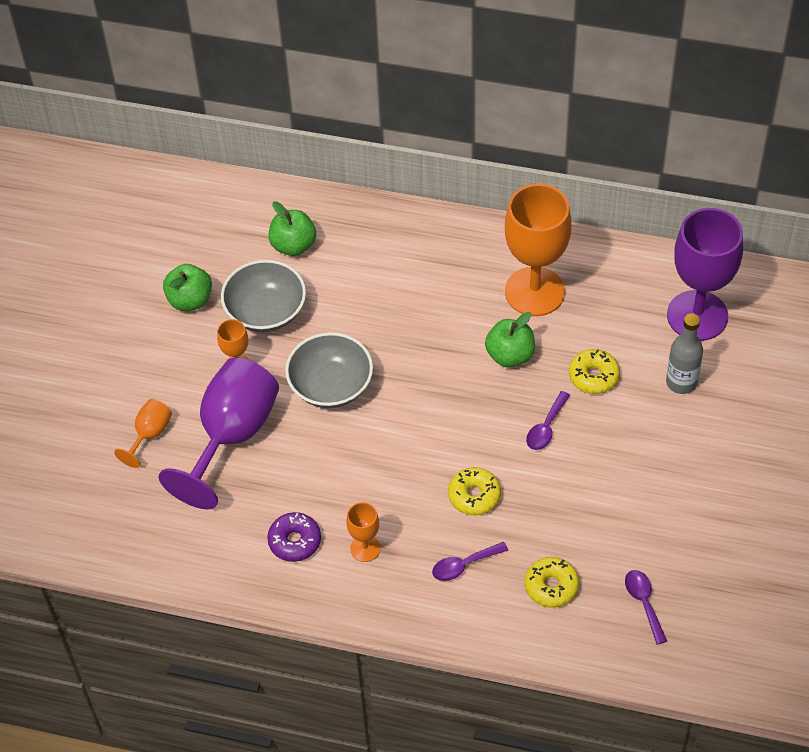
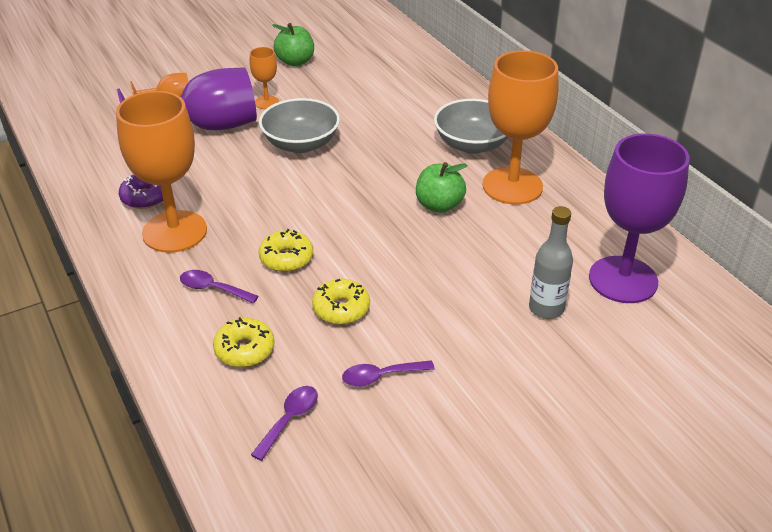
camera: 45 degrees right, 15 degrees down
(266, 311) = (326, 90): grey bowl -> grey bowl (472, 144)
(293, 245) = (393, 74): green apple -> none
(365, 548) = (174, 232): orange goblet -> orange goblet, size x2.16
(546, 427) = (398, 259): purple spoon -> purple spoon (381, 376)
(593, 376) = (481, 257): yellow donut -> yellow donut (341, 309)

